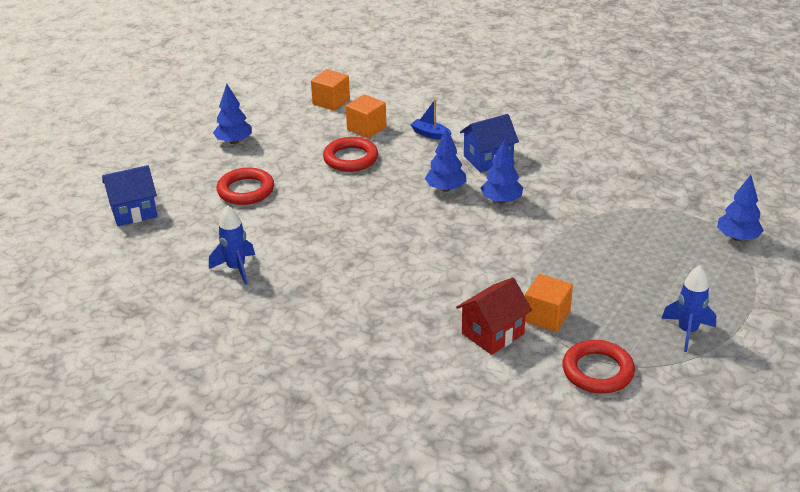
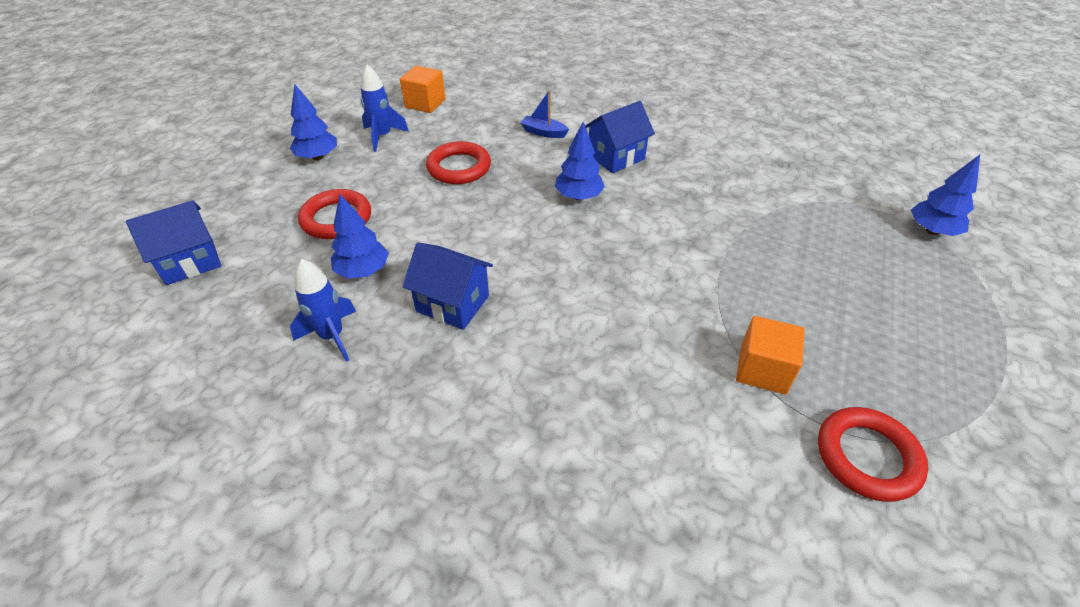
camera: 10 degrees left, 10 degrees up
(327, 256) = (452, 303): none -> blue house
(366, 128) = (470, 131): orange cube -> none
(492, 333) = (703, 407): red house -> none
(501, 200) = (647, 206): blue tree -> blue tree (363, 271)
(687, 331) = (948, 373): blue rocket -> blue rocket (382, 136)

